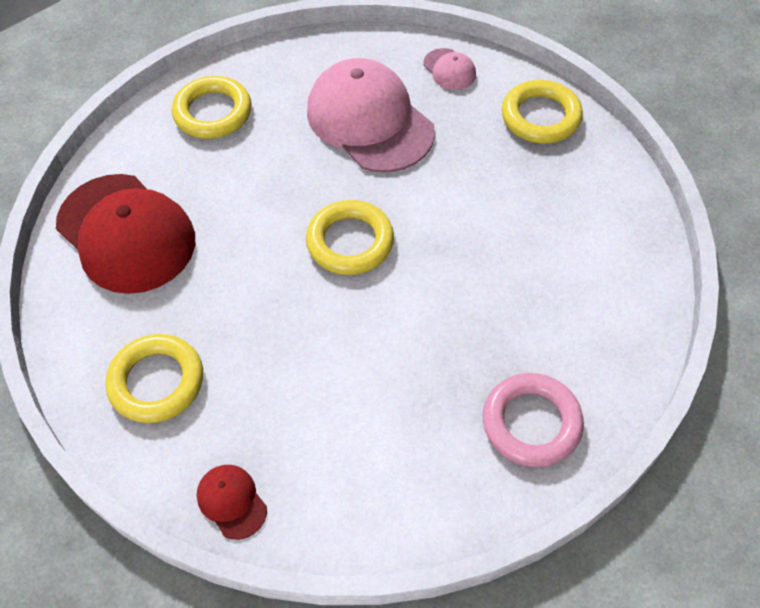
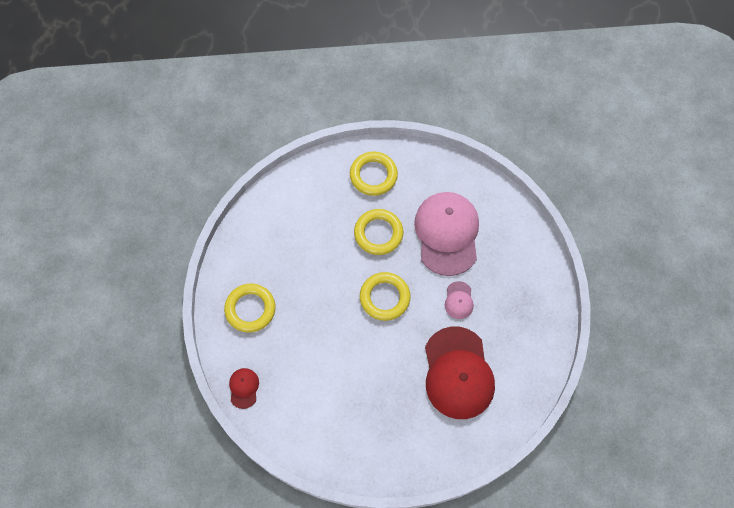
camera: 35 degrees right, 10 degrees up
(126, 233) = (286, 220): red cap -> red cap (458, 373)
(449, 69) = (513, 229): pink cap -> pink cap (459, 300)
(531, 423) = (394, 447): pink ring -> none
(540, 117) = (537, 292): yellow ring -> yellow ring (378, 233)

